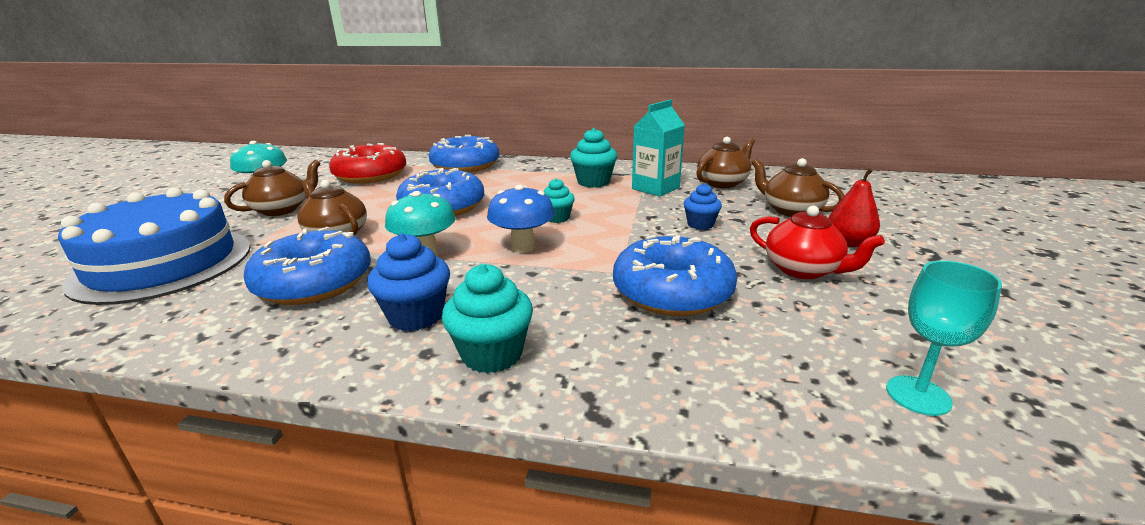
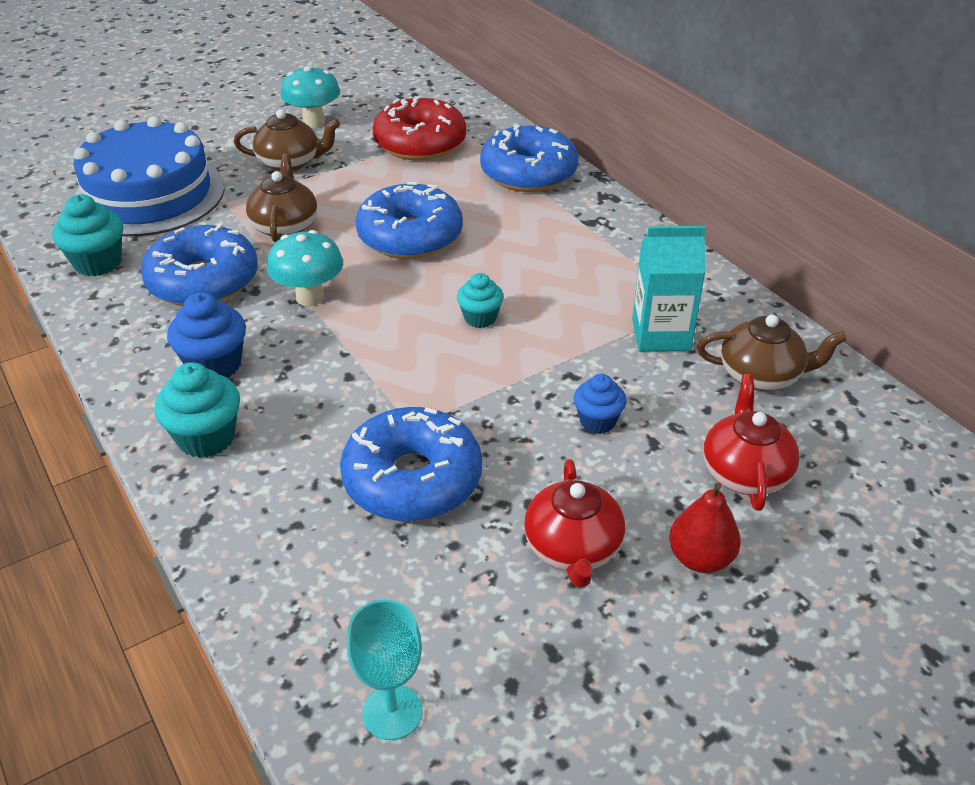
camera: 45 degrees right, 15 degrees up
(523, 247) = (390, 339): blue mushroom -> none
(593, 182) = (612, 281): turquoise cupcake -> turquoise cupcake (98, 263)
(791, 210) = (745, 472): brown teapot -> red teapot

